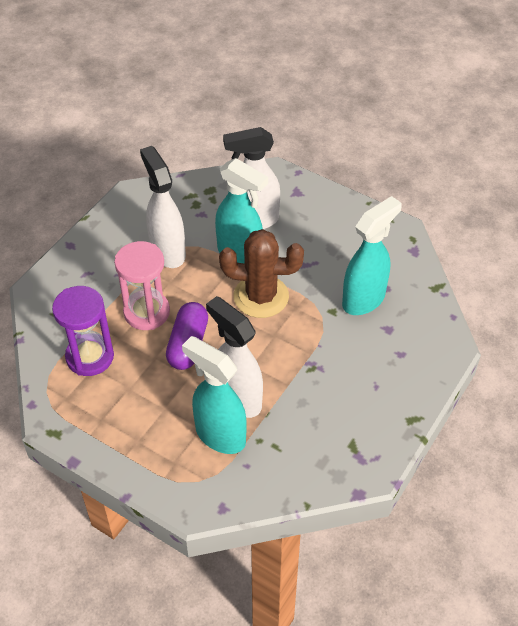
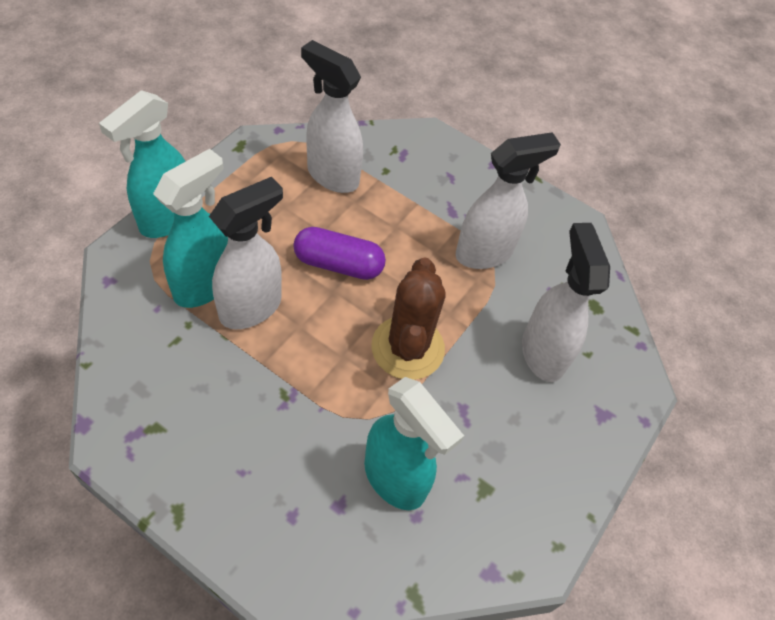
camera: 85 degrees right, 5 degrees up
(90, 357) = (332, 176): purple hourglass -> white spray bottle
(146, 312) = (390, 228): pink hourglass -> none
(240, 254) = (481, 331): turquoise spray bottle -> turquoise spray bottle (166, 219)

